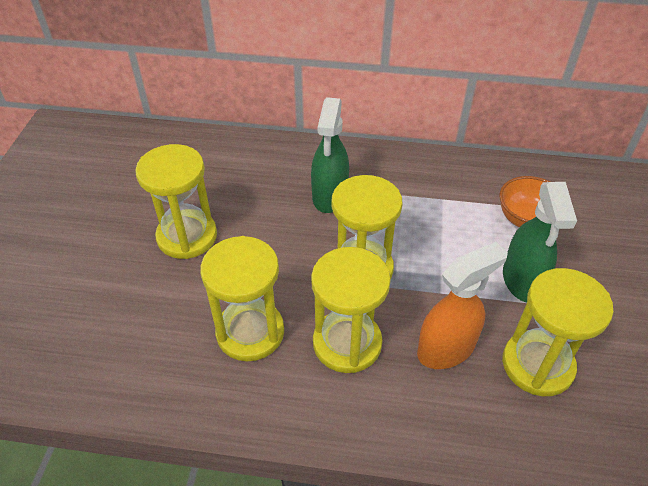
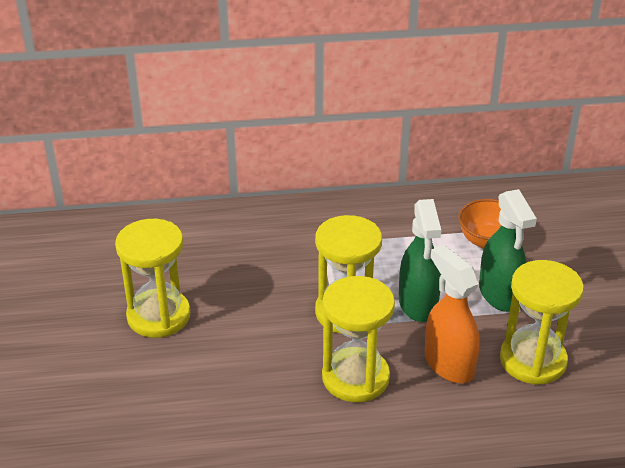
camera: 15 degrees left, 10 degrees down
(250, 332) = (259, 387): yellow hourglass -> none
(329, 196) = (290, 253): green spray bottle -> green spray bottle (418, 304)
(446, 349) = (448, 364): orange spray bottle -> orange spray bottle turned 75 degrees counterclockwise

